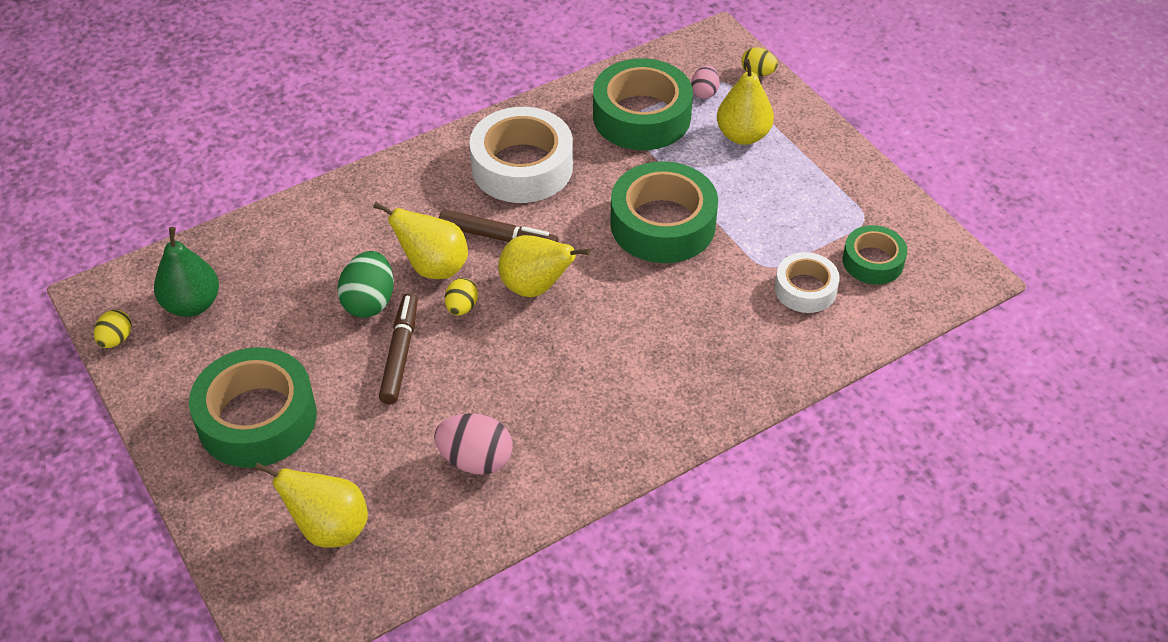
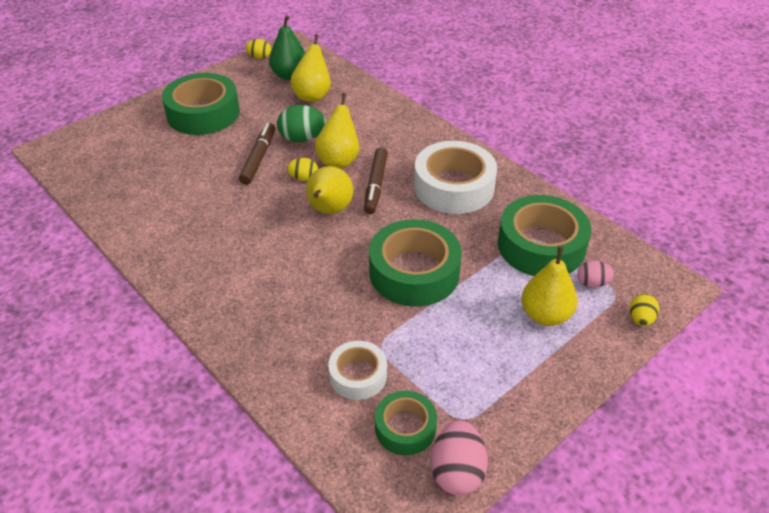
camera: 80 degrees right, 5 degrees down
(329, 528) = (120, 153): yellow pear -> yellow pear (312, 95)
(400, 354) = (258, 158): brown marker -> brown marker turned 75 degrees counterclockwise
(476, 460) = (169, 204): pink egg -> pink egg (457, 472)

